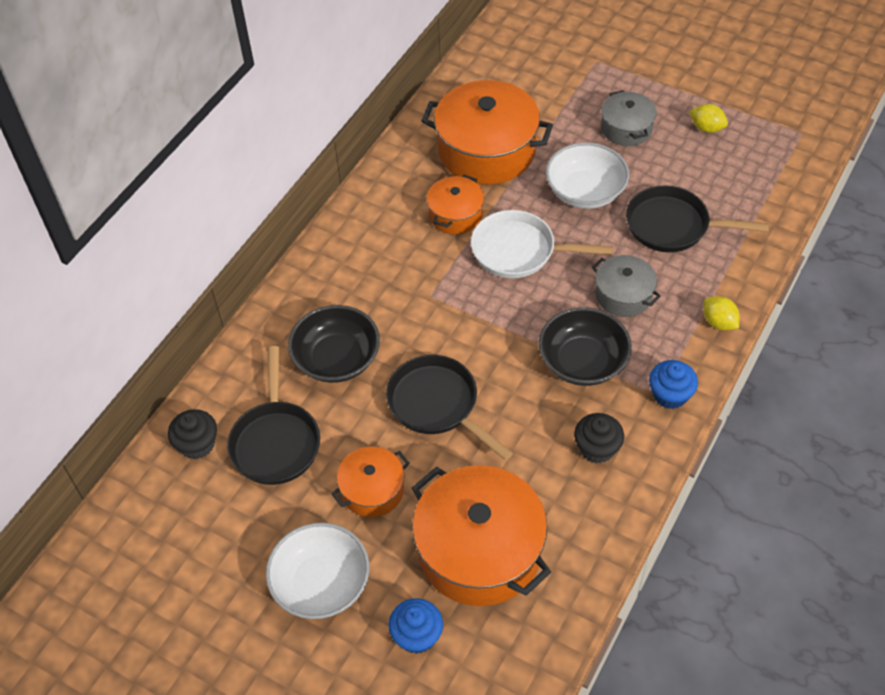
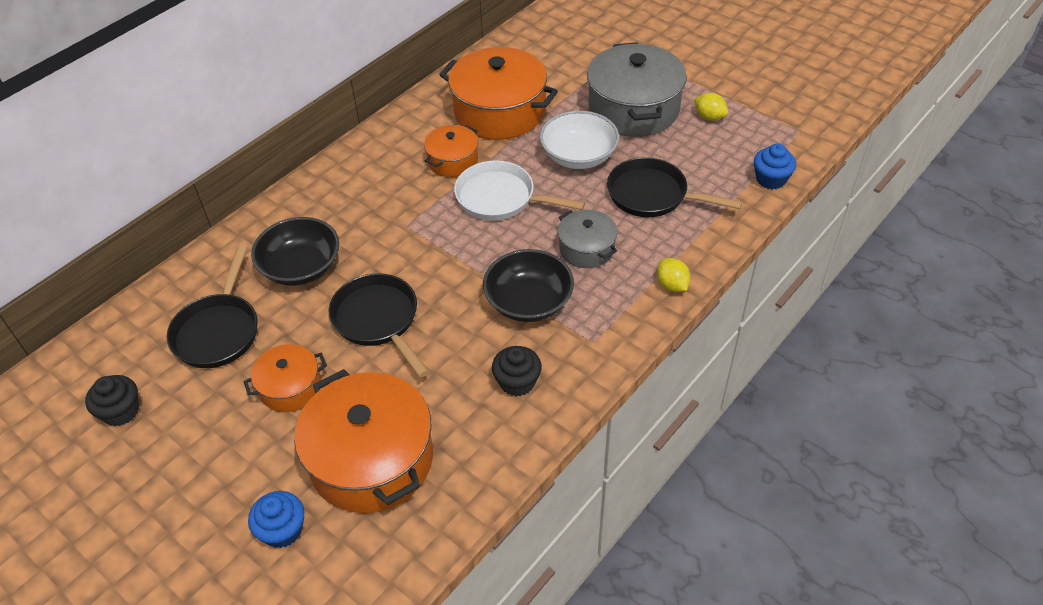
camera: 10 degrees right, 5 degrees down
(197, 444) = (148, 322): black cupcake -> black cupcake (121, 411)
(321, 583) = (210, 465): white bowl -> none
(626, 128) = (633, 109): grey pot -> grey pot, size x1.89
(670, 394) = (604, 343): blue cupcake -> blue cupcake (771, 179)

